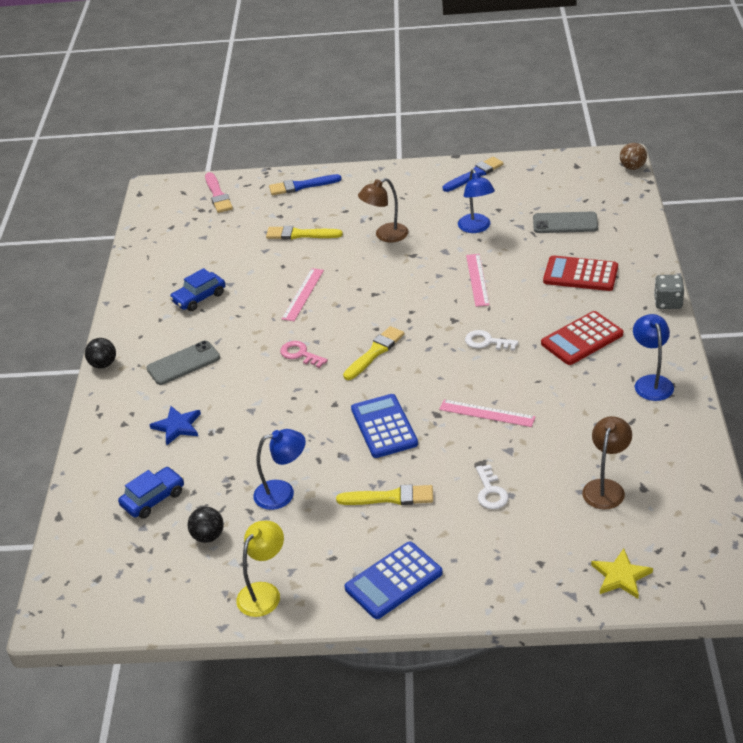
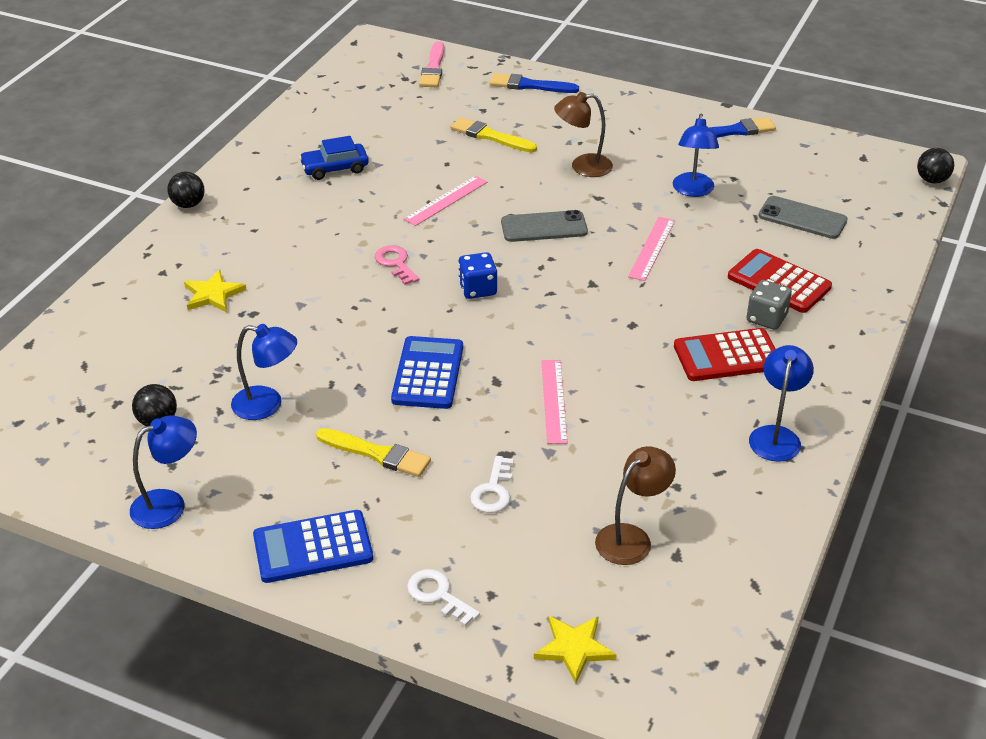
camera: 20 degrees right, 0 degrees up
(153, 499) = (133, 361): blue car -> none
(177, 426) = (213, 294): blue star -> yellow star
(183, 363) = (268, 231): grey phone -> grey phone (544, 227)
(264, 592) = (169, 504): yellow lamp -> blue lamp
(375, 352) = (477, 289): yellow brush -> blue dice
(486, 342) = (612, 321): white key -> white key (438, 595)
(487, 413) = (553, 401): pink ruler -> pink ruler turned 45 degrees clockwise
(632, 167) = (932, 180): brown ball -> black ball
(668, 302) = (864, 350): grey dice -> grey dice (766, 318)

